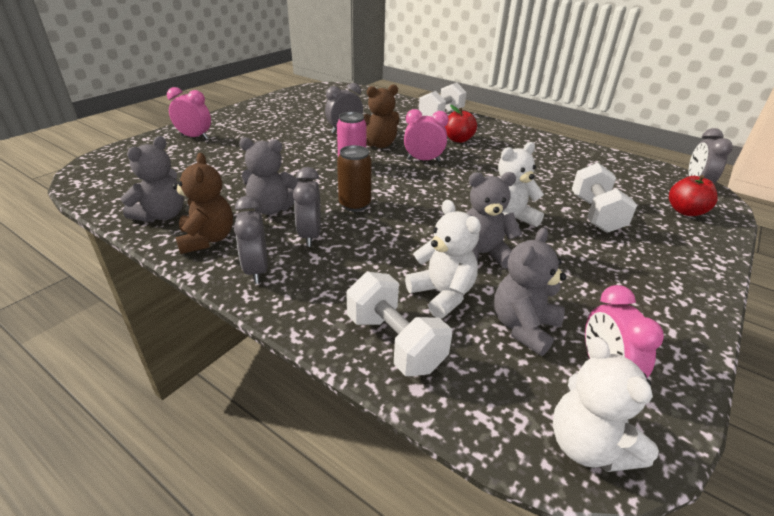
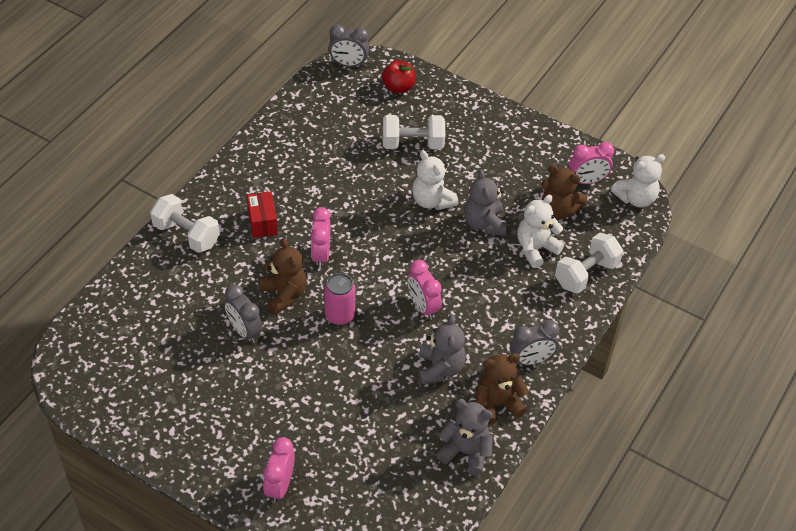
camera: 95 degrees left, 15 degrees up
(310, 235) = (478, 333): grey clock -> none
(354, 204) = (422, 307): brown can -> pink clock
(458, 140) = (262, 222): red apple -> red box
(523, 327) = (558, 210): grey teddy bear -> brown teddy bear

